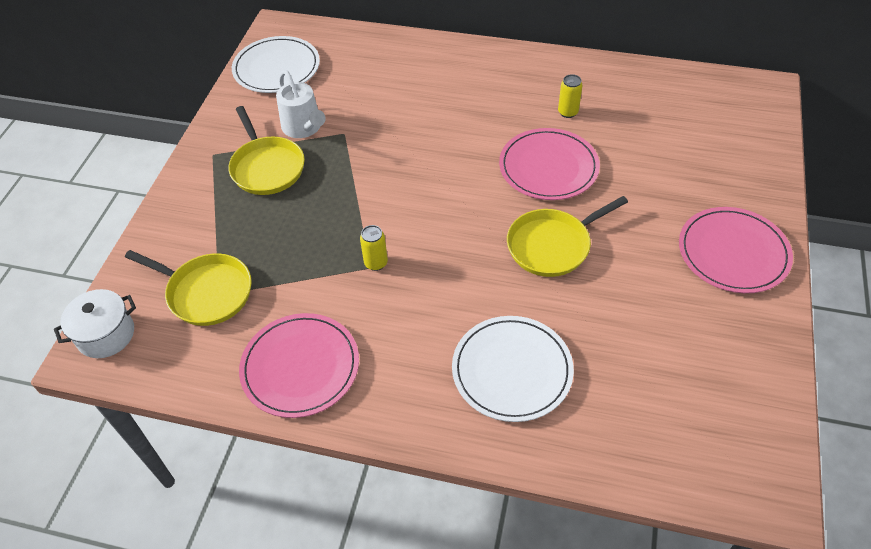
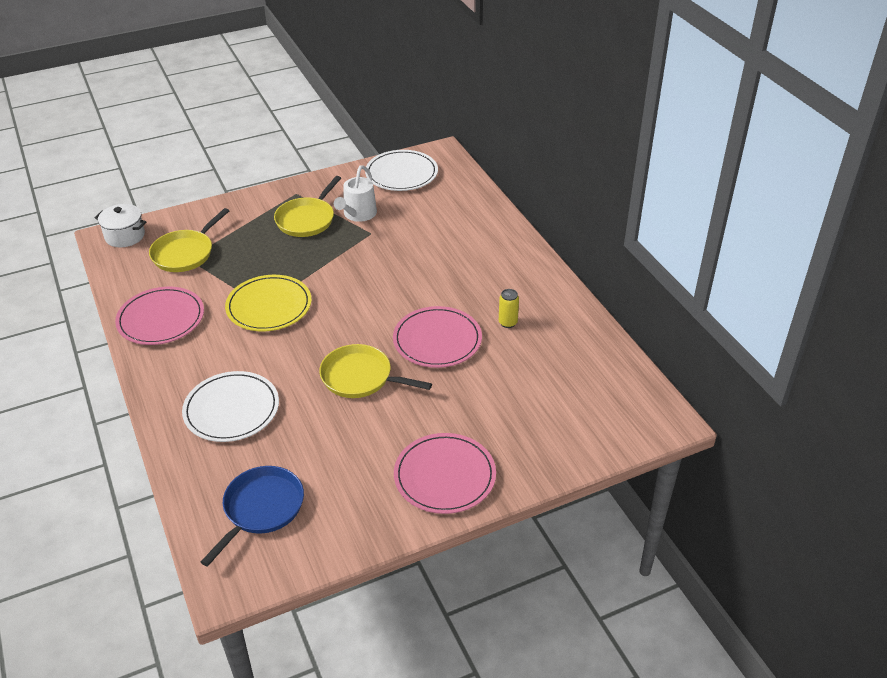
camera: 50 degrees right, 10 degrees down
(206, 292) = (185, 253): yellow pan -> yellow pan turned 45 degrees clockwise
(376, 263) = (269, 306): yellow can -> yellow plate
(681, 413) = (261, 509): none -> blue pan

